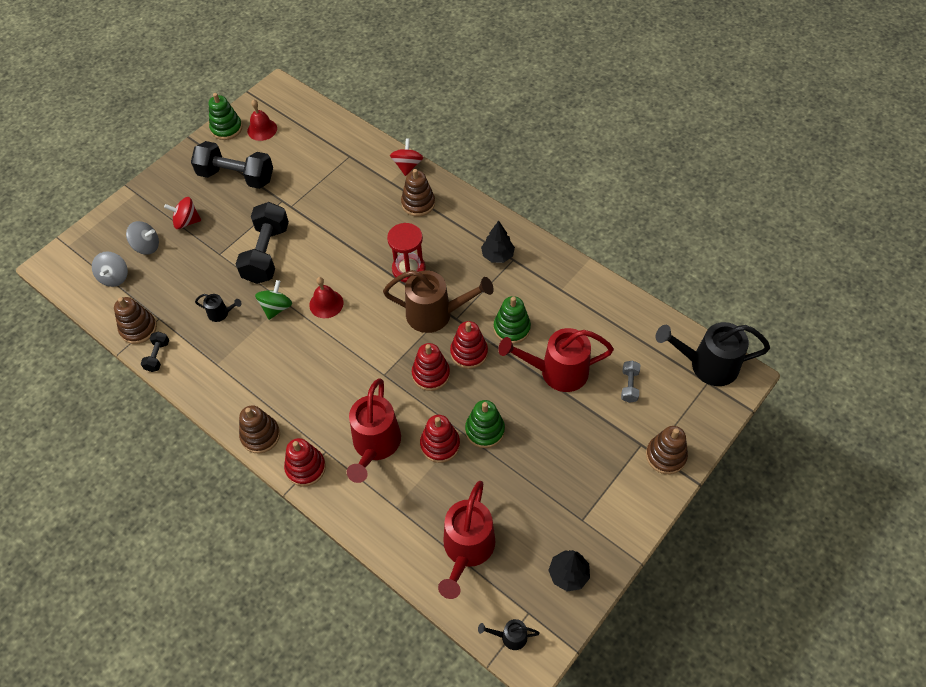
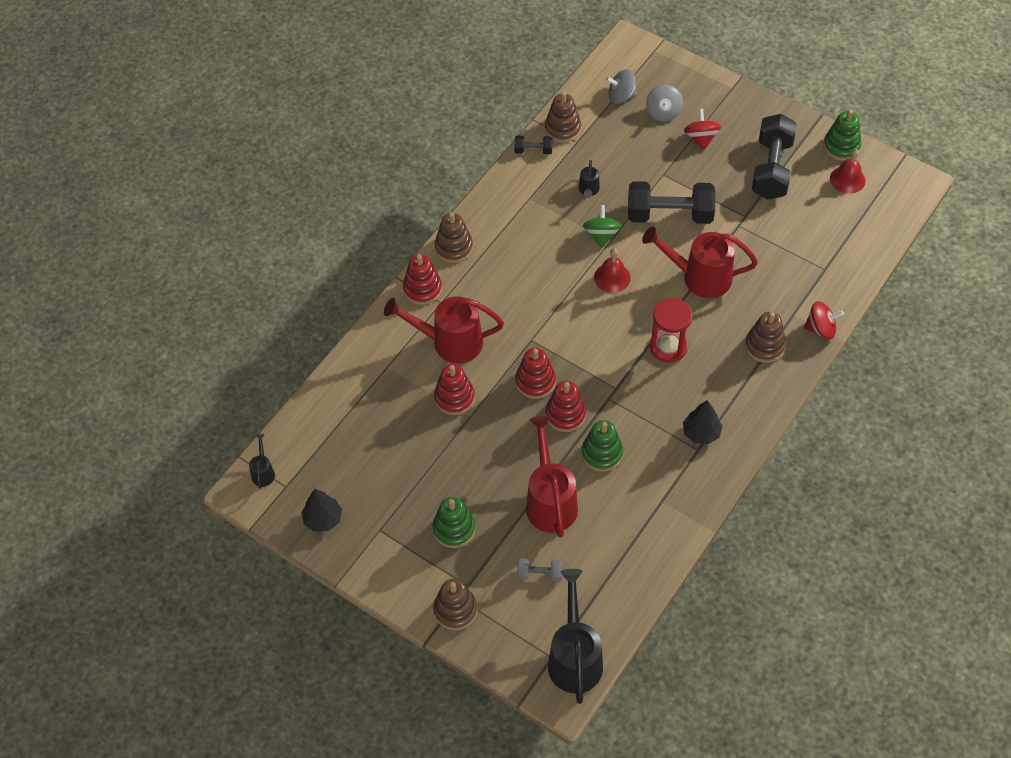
camera: 85 degrees right, 0 degrees up
(276, 308) = (601, 235): green spinning top -> green spinning top turned 105 degrees counterclockwise
(436, 314) = (611, 379): brown watering can -> none
(466, 550) = (345, 430): red watering can -> red watering can (699, 277)
(485, 430) = (473, 436): green stacking toy -> green stacking toy (454, 529)

